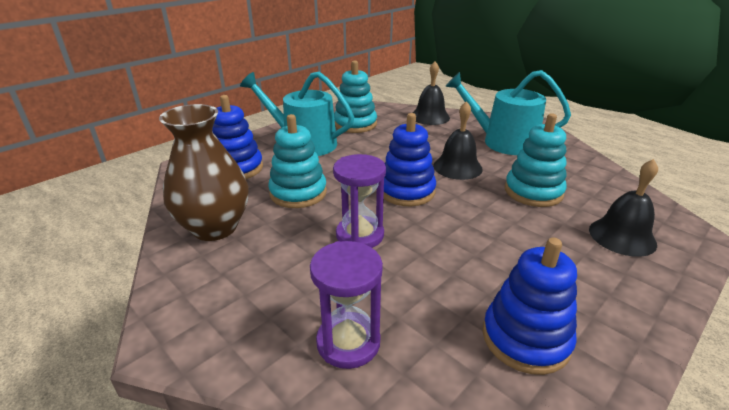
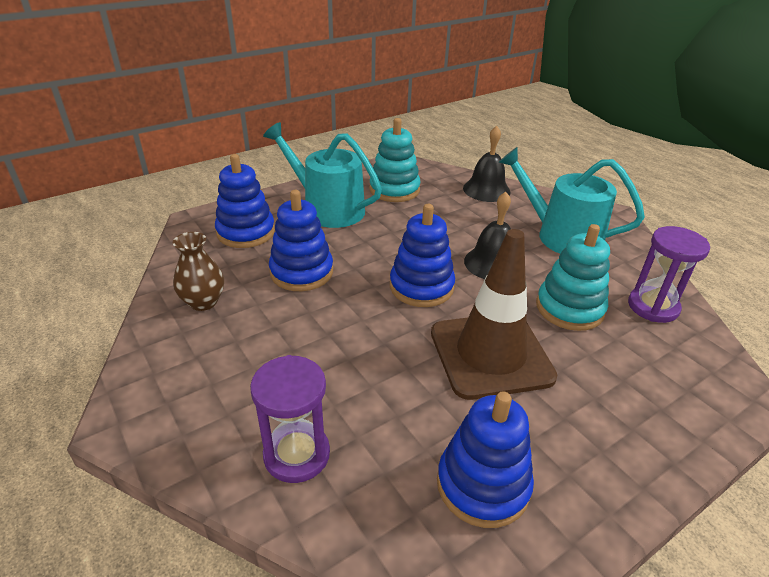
camera: 10 degrees right, 5 degrees up
(215, 227) = (203, 302): brown vase -> brown vase, size x0.58
(298, 193) = (301, 272): turquoise stacking toy -> blue stacking toy
(360, 235) = (350, 334): purple hourglass -> purple hourglass (653, 307)
(486, 234) = (490, 354): none -> brown traffic cone
(622, 236) = (651, 382): black bell -> none

